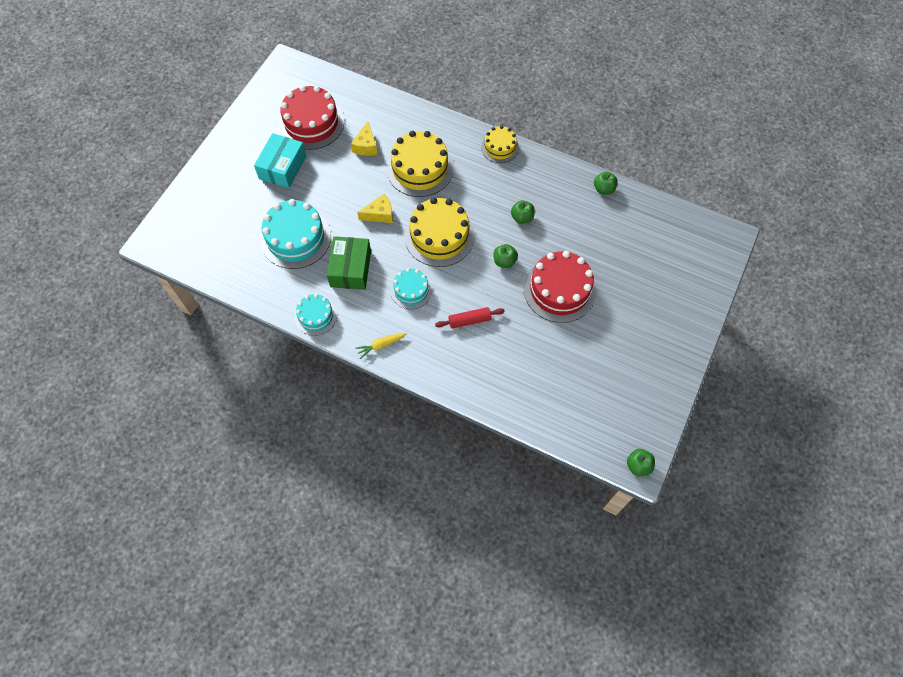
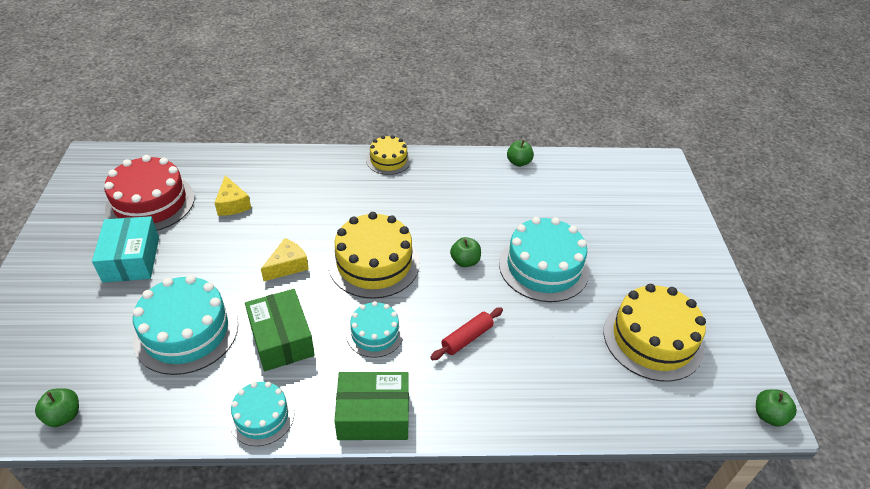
camera: 30 degrees left, 20 degrees down
(381, 345) = (373, 415): yellow carrot -> green box
(420, 169) = (310, 206): yellow cake -> yellow cake (653, 339)
(522, 218) = (455, 214): green apple -> green apple (64, 416)
(559, 290) = (543, 267): red cake -> turquoise cake

